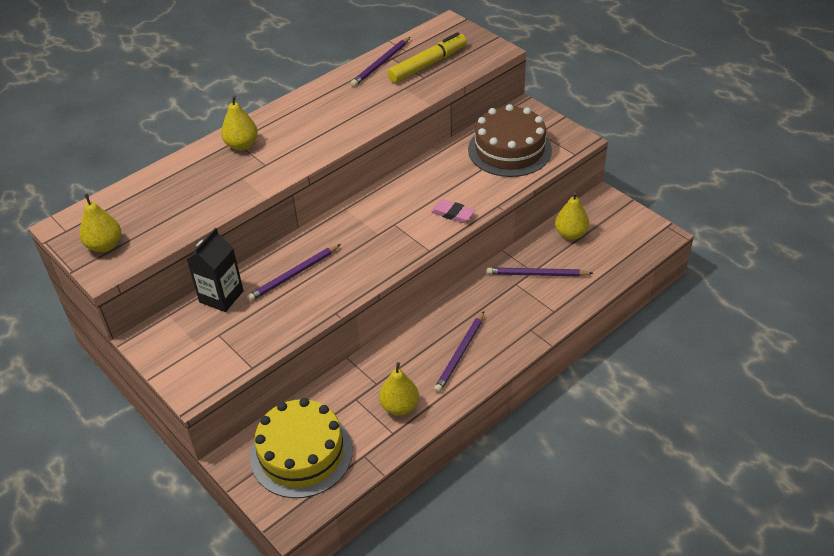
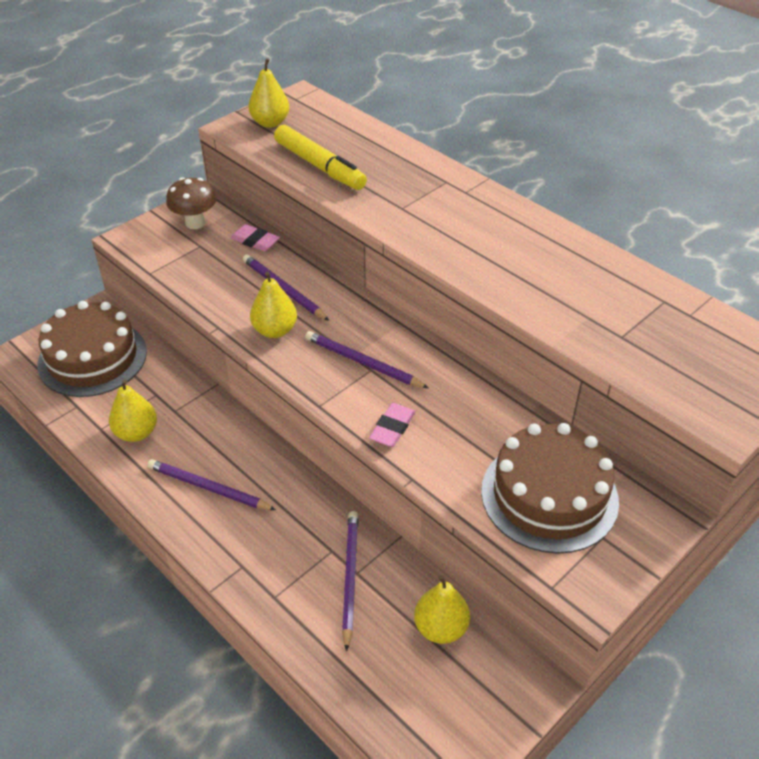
camera: 85 degrees right, 0 degrees up
(181, 341) = (195, 223): none -> brown mushroom
(221, 296) = (255, 241): black carton -> pink eraser
(242, 145) = (438, 187): yellow pear -> yellow pear (275, 330)
(301, 453) = (92, 358): yellow cake -> brown cake
(381, 64) = (645, 290): purple pencil -> purple pencil (363, 363)
(427, 64) = (657, 340): yellow marker -> yellow marker (319, 166)

